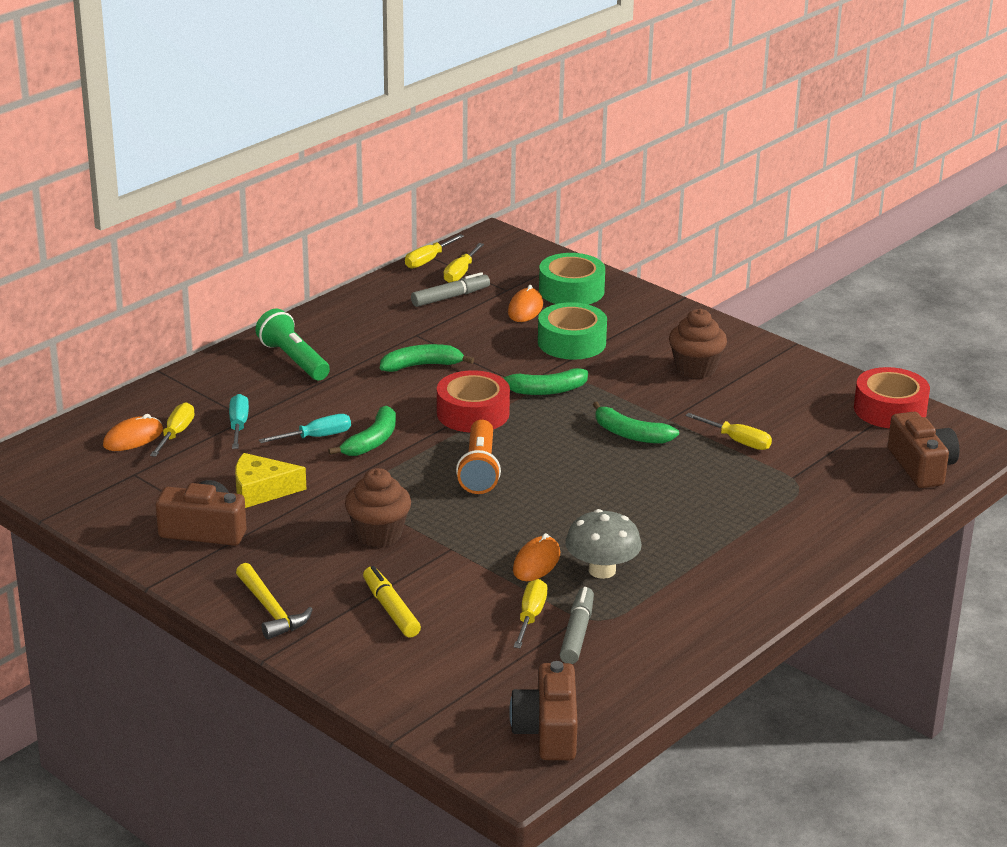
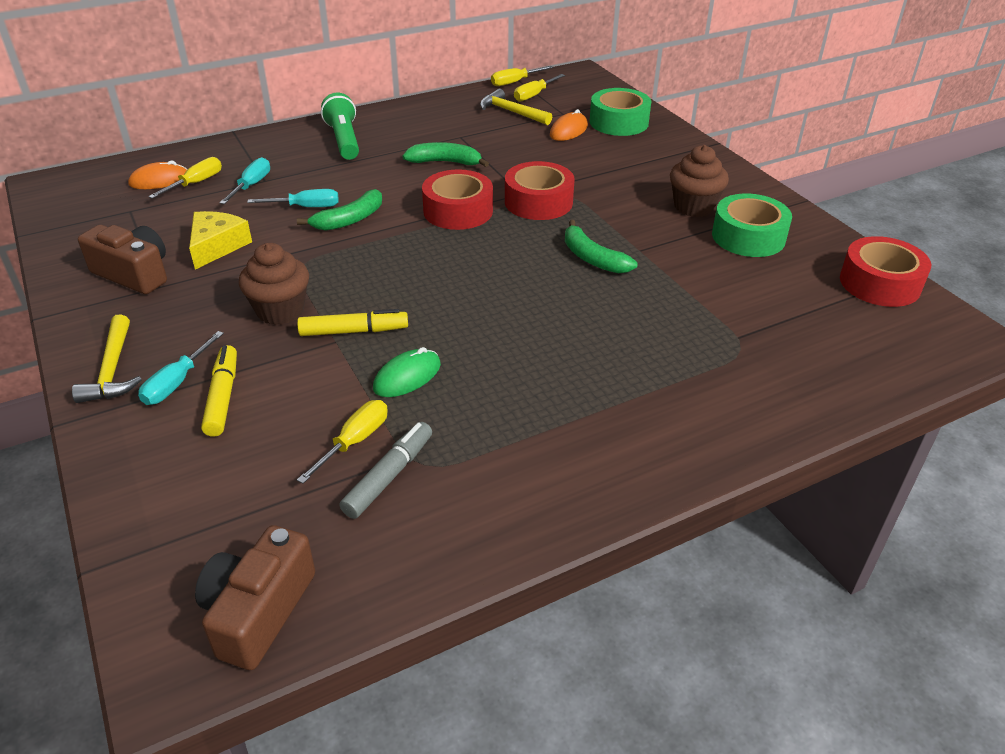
camera: 20 degrees right, 10 degrees up
(261, 490) = (217, 246): yellow cheese -> yellow cheese turned 90 degrees clockwise
(340, 607) = (177, 382): none -> turquoise screwdriver
(450, 297) = (511, 112): grey marker -> yellow hammer
(461, 537) = (354, 331): none -> yellow marker
(479, 470) = (424, 265): orange flashlight -> none
(536, 562) = (407, 376): orange mouse -> green mouse
(545, 390) = (538, 202): green banana -> red tape
(571, 342) = (591, 164): green tape -> green tape (748, 237)
(602, 570) = (468, 402): grey mushroom -> none
(737, 441) = (697, 285): yellow screwdriver -> none
(921, 466) = (893, 355): brown camera -> none

